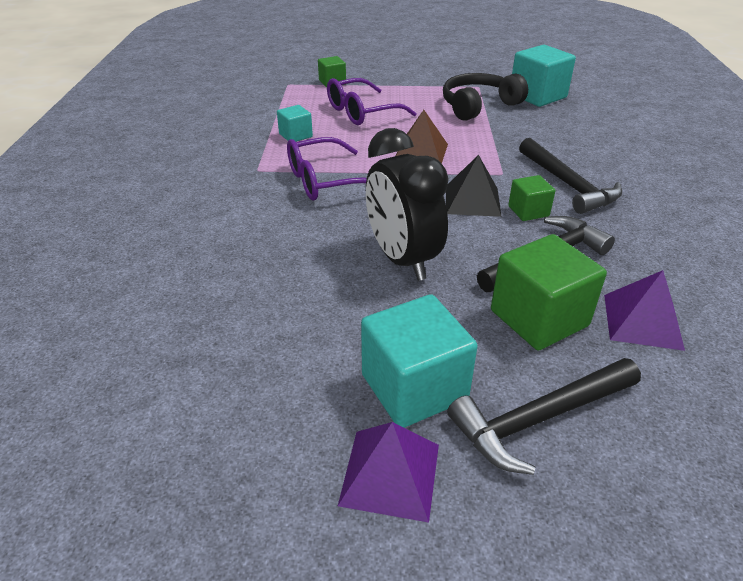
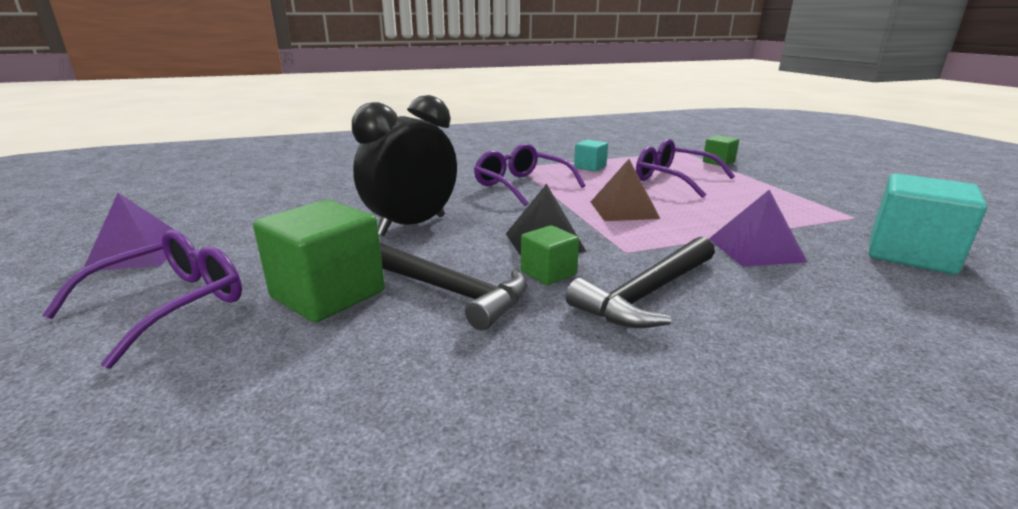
camera: 70 degrees right, 15 degrees down
(414, 387) = (231, 250): turquoise cube -> none
(478, 106) = (793, 223): black headphones -> none
(539, 419) = (171, 305): black hammer -> purple glasses
(642, 321) = (327, 364): purple pyramid -> purple pyramid (755, 250)

